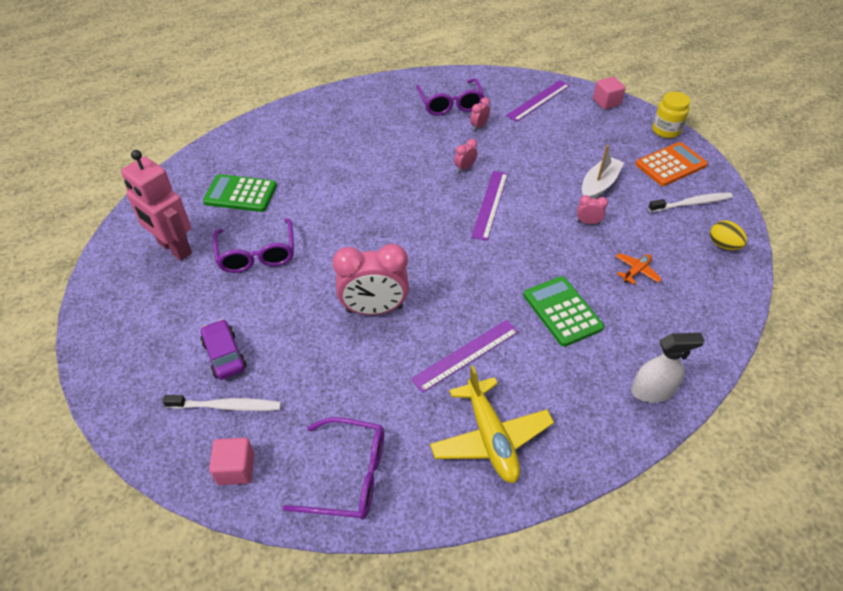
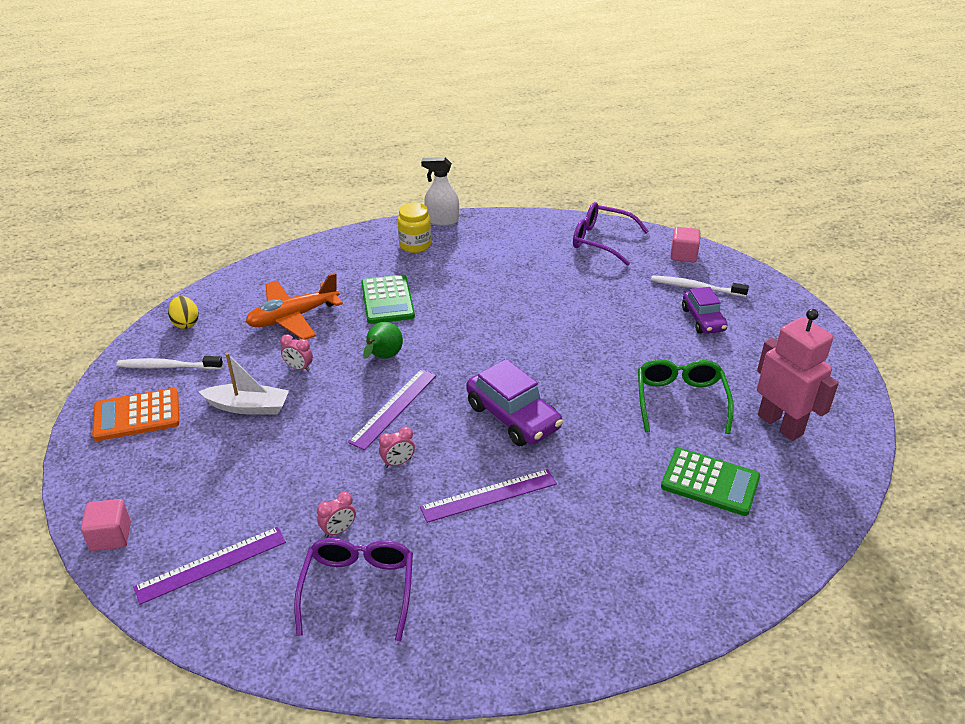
camera: 165 degrees left, 10 degrees down
(257, 254) = (680, 400): purple glasses -> green glasses
(374, 309) = (560, 330): pink clock -> none
(394, 214) = (513, 417): none -> purple car
(466, 355) = (489, 286): purple ruler -> purple ruler (489, 495)
(490, 438) = (494, 242): yellow plane -> none
(525, 246) = (383, 357): none -> green pear
(599, 185) = (248, 407): white boat -> white boat turned 135 degrees counterclockwise
(636, 271) = (293, 317): orange plane -> orange plane, size x2.07
(652, 391) = (357, 245): white spray bottle -> white spray bottle (442, 220)
(666, 130) = (84, 466): yellow jar -> yellow jar (415, 245)

